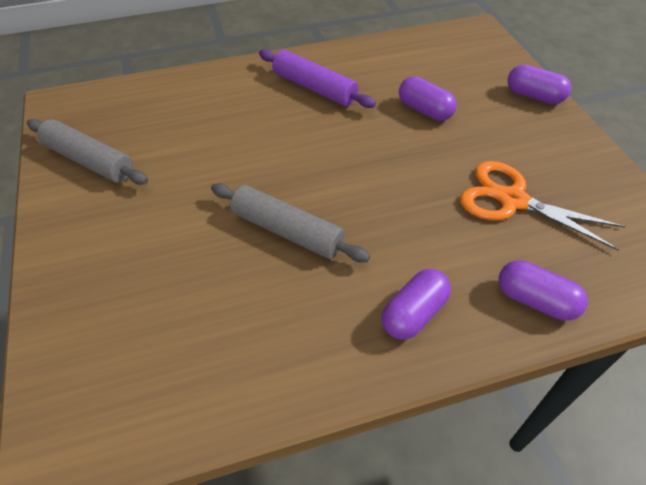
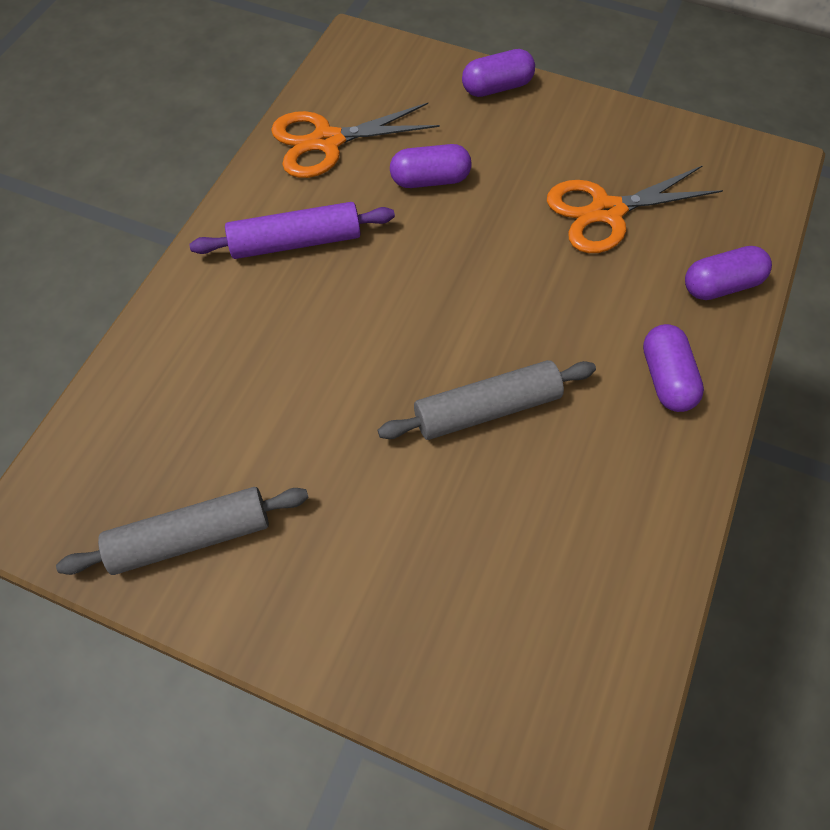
camera: 50 degrees left, 10 degrees up
(396, 59) = (327, 141): none -> orange scissors

